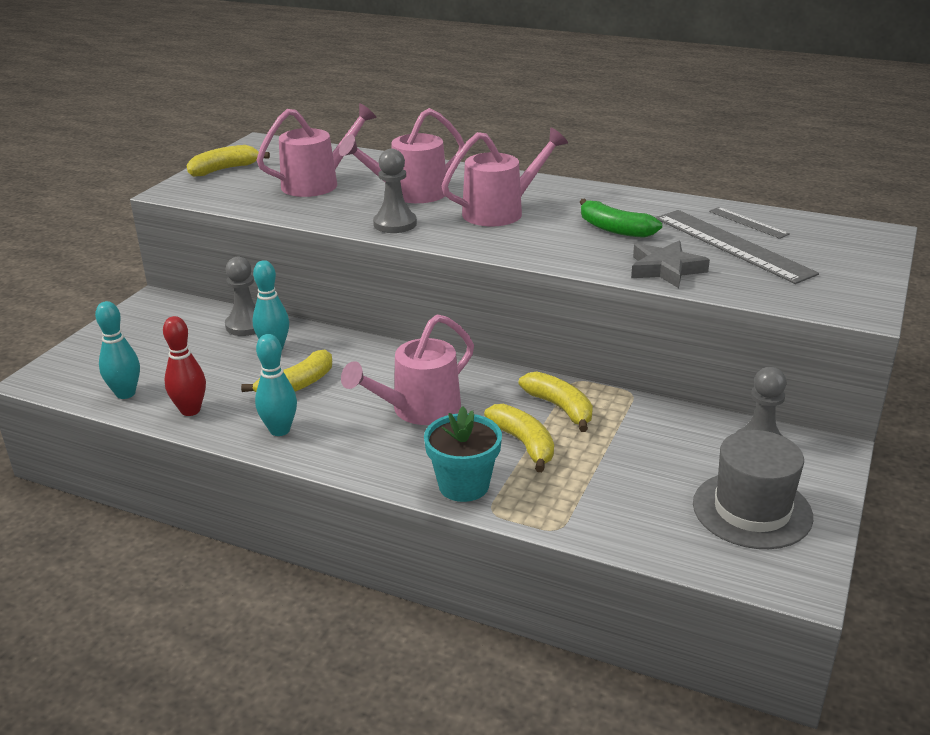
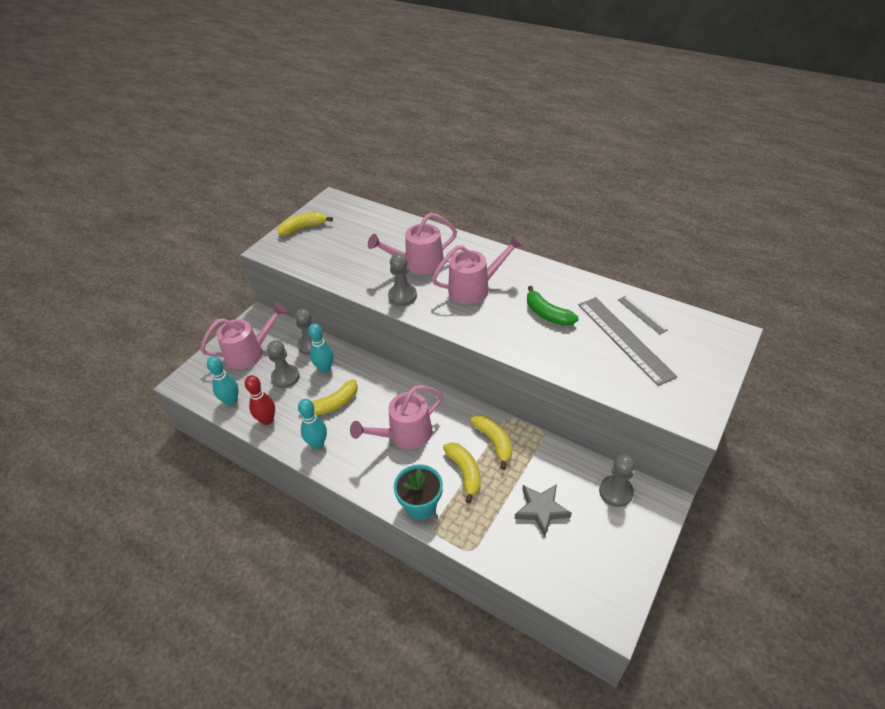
camera: 10 degrees right, 15 degrees up
(211, 362) = (285, 377): none -> grey pawn
(318, 183) = (360, 247): pink watering can -> pink watering can (250, 352)
(665, 269) = (572, 361): grey star -> grey star (541, 510)
(752, 510) = (597, 549): grey hat -> none

